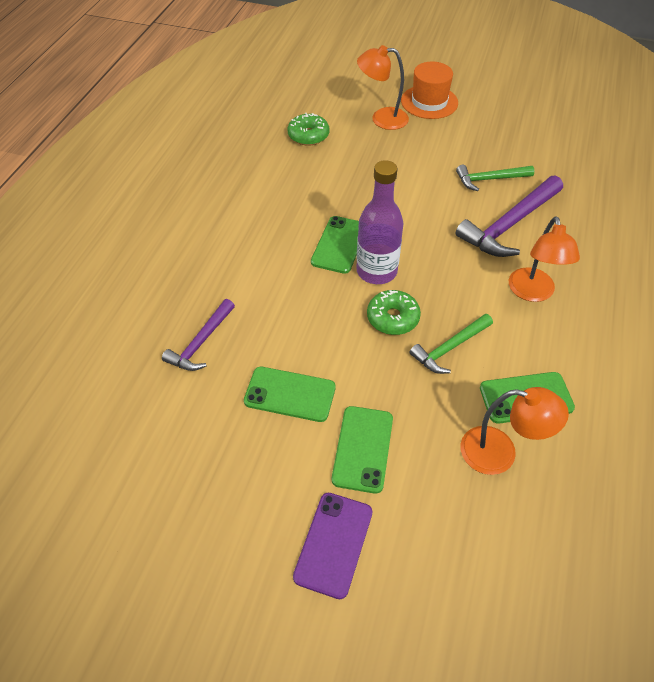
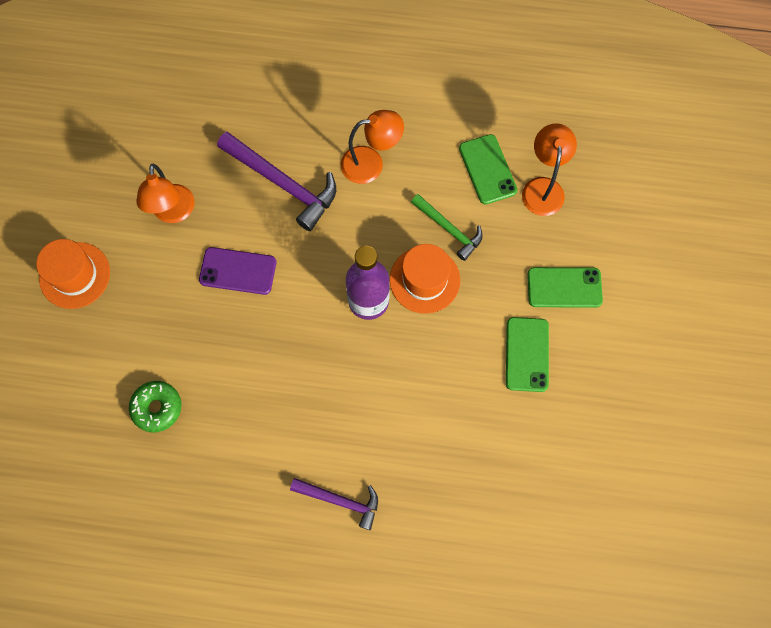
camera: 100 degrees left, 20 degrees up
(201, 342) = (489, 447): purple hammer -> purple hammer (340, 501)
(333, 544) = (647, 297): purple phone -> purple phone (238, 271)
(339, 245) = (338, 342): green phone -> none
(382, 119) = (114, 326): orange lamp -> orange lamp (173, 213)
(392, 318) = (424, 280): green donut -> orange hat
(490, 179) = (214, 203): green hammer -> none

